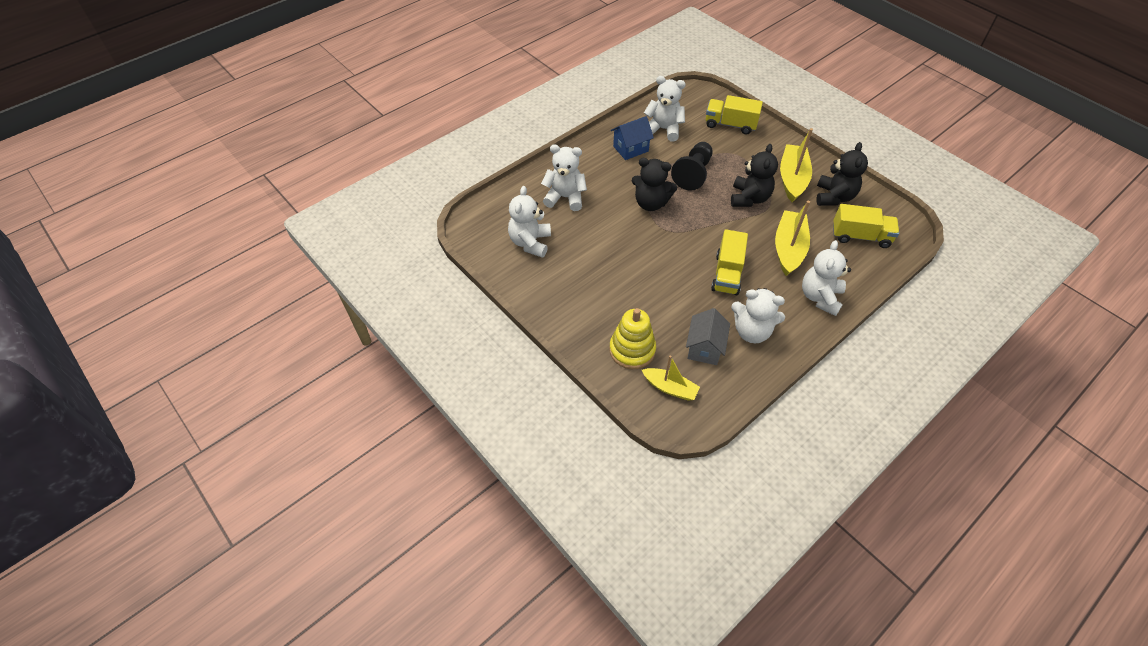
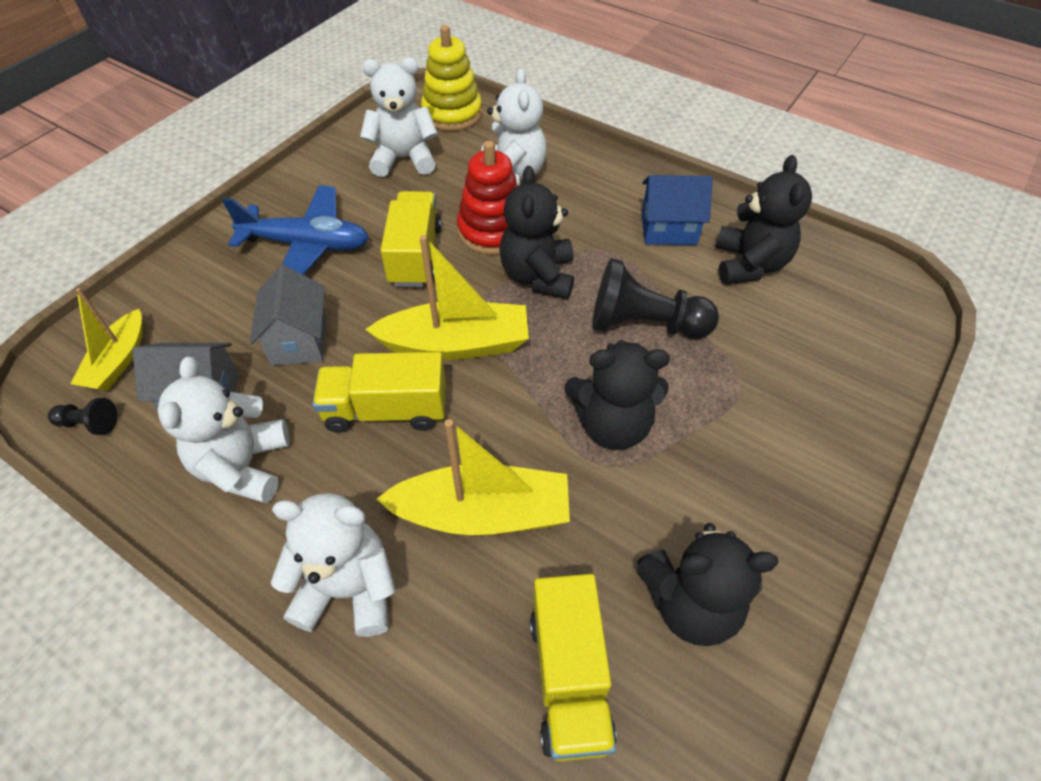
camera: 75 degrees right, 0 degrees up
(597, 296) = (307, 245): none -> blue plane
(610, 214) = (492, 231): none -> red stacking toy
(630, 149) = (668, 229): blue house -> blue house turned 45 degrees counterclockwise
(632, 350) = (198, 303): yellow stacking toy -> yellow stacking toy (452, 113)
(663, 129) = (749, 264): white teddy bear -> black teddy bear
(673, 305) = (299, 341): none -> grey house
(714, 399) = (89, 424): none -> black pawn
(730, 124) = (832, 366): yellow truck -> yellow truck (415, 255)
(792, 179) = (713, 503): yellow boat -> yellow boat (456, 344)

